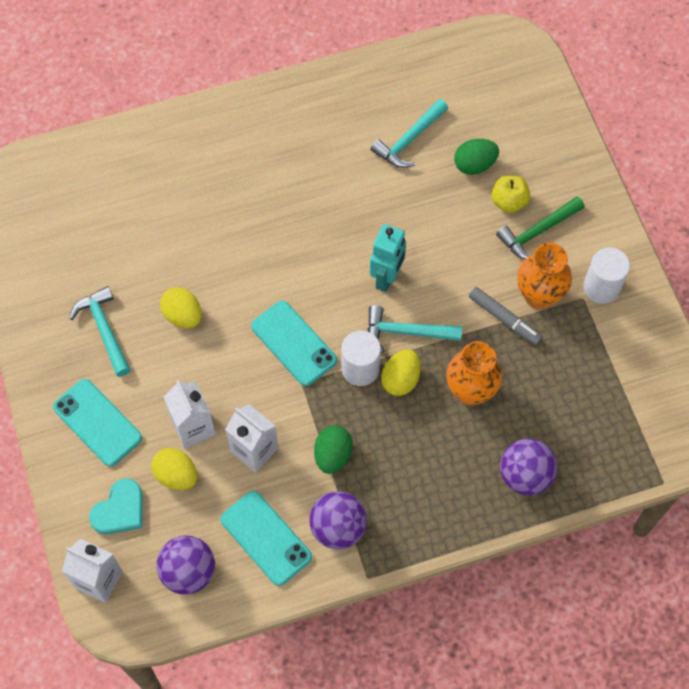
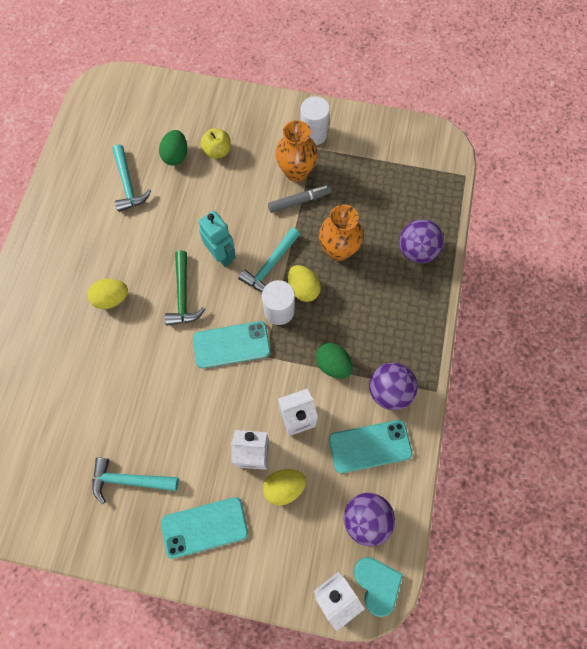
camera: 60 degrees left, 5 degrees up
(120, 510) = (287, 547): turquoise heart -> turquoise heart (377, 584)
(183, 315) = (158, 412): yellow egg -> yellow egg (112, 299)
(537, 232) = (251, 147): green hammer -> green hammer (183, 295)

